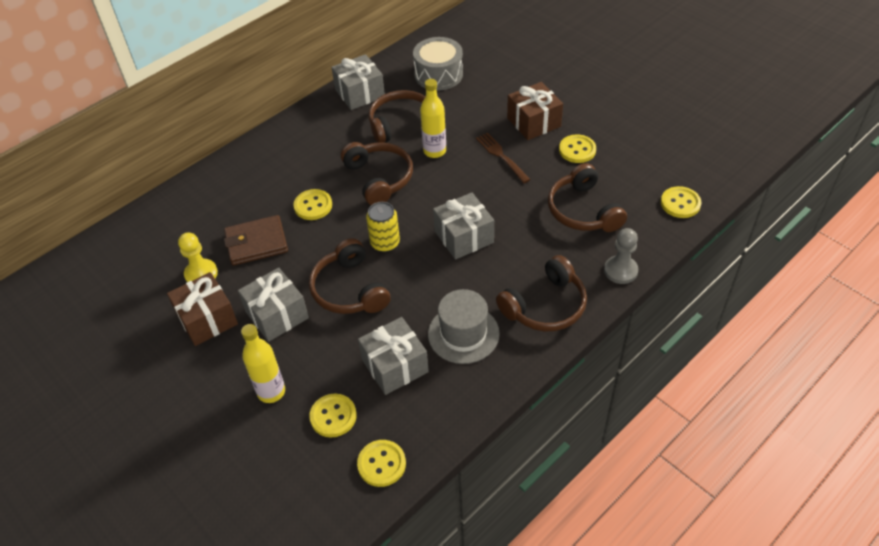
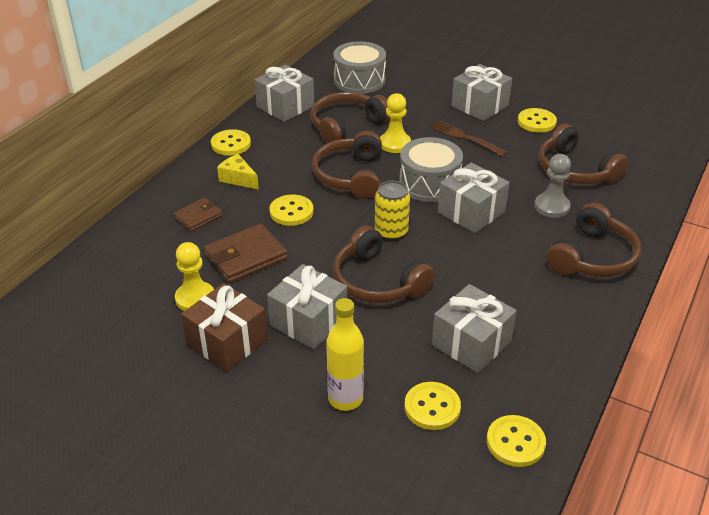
camera: 20 degrees left, 10 degrees down
(237, 196) = (198, 217): none -> brown wallet
(285, 164) = (238, 179): none -> yellow cheese
(379, 178) = (350, 176): brown headphones -> brown headphones turned 135 degrees counterclockwise
(434, 151) = (395, 144): yellow bottle -> yellow pawn
(443, 199) = (429, 183): none -> grey drum
(463, 334) = (525, 298): grey hat -> none
(534, 122) = (479, 106): brown gift -> grey gift
(620, 271) = (644, 213): grey pawn -> grey pawn (551, 207)
(680, 203) = (661, 149): yellow button -> yellow button (231, 144)

